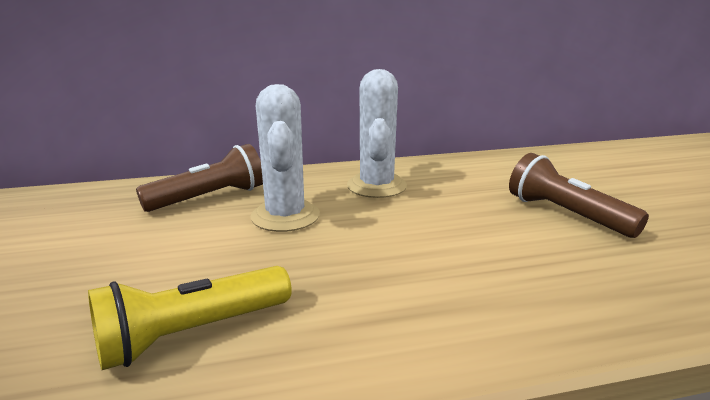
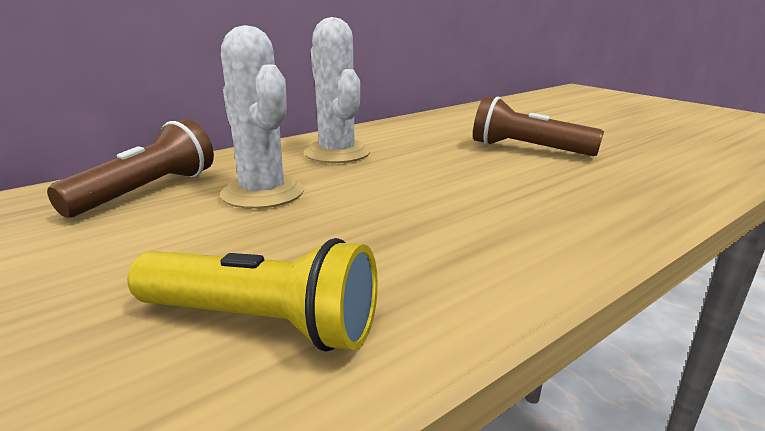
camera: 25 degrees left, 0 degrees up
(192, 333) = (261, 323): yellow flashlight -> yellow flashlight turned 105 degrees counterclockwise

